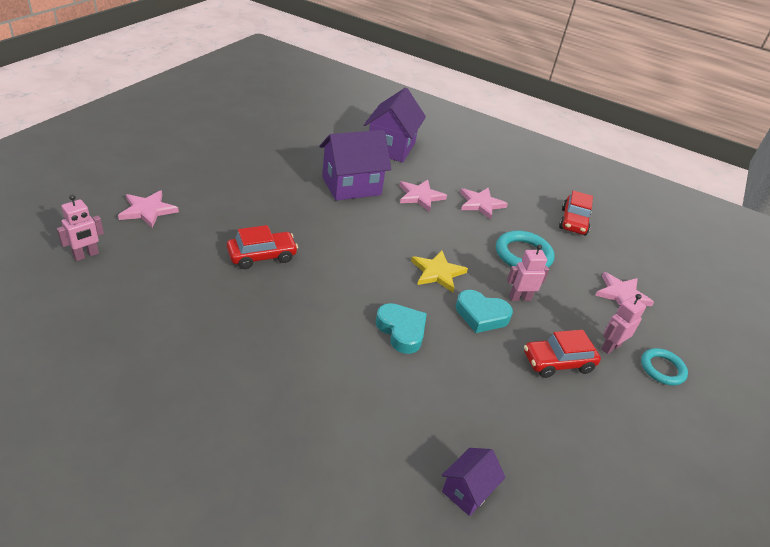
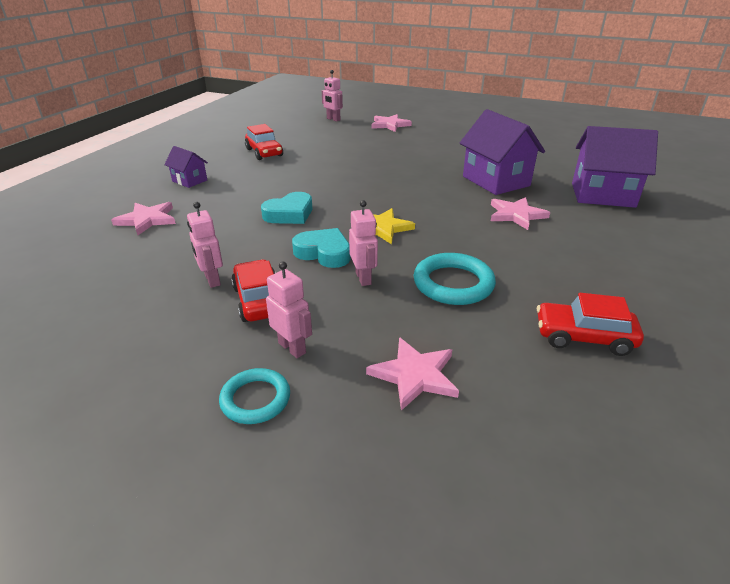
camera: 90 degrees right, 5 degrees down
(262, 256) = (360, 159): red car -> red car (264, 152)
(467, 491) = (114, 246): purple house -> purple house (189, 181)
(481, 204) = (544, 253): pink star -> pink star (147, 220)
(481, 315) = (324, 253): turquoise heart -> turquoise heart turned 105 degrees clockwise
(530, 394) = (212, 280): none -> pink robot

